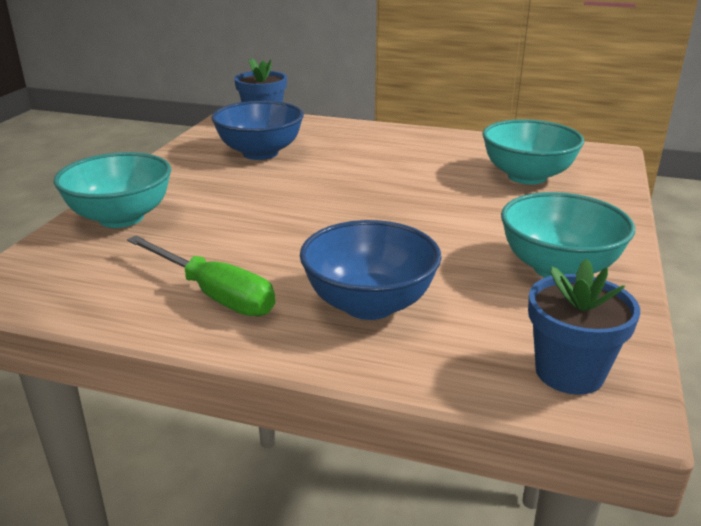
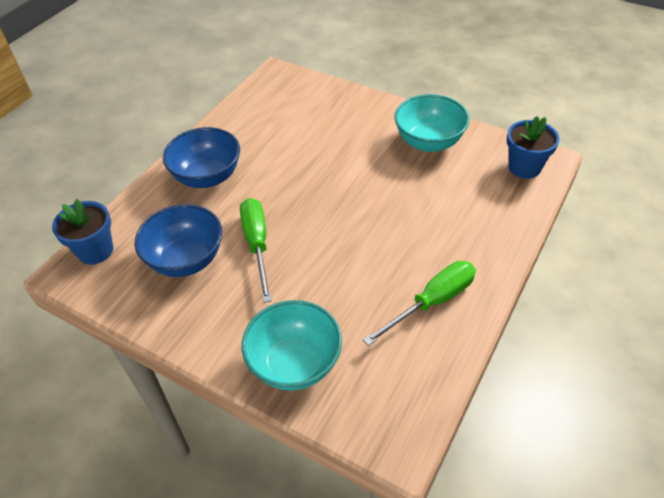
camera: 75 degrees left, 20 degrees up
(290, 180) = (257, 245): none -> green screwdriver
(369, 304) = (455, 227): blue bowl -> blue bowl (207, 177)
(527, 176) = (301, 119): turquoise bowl -> none

